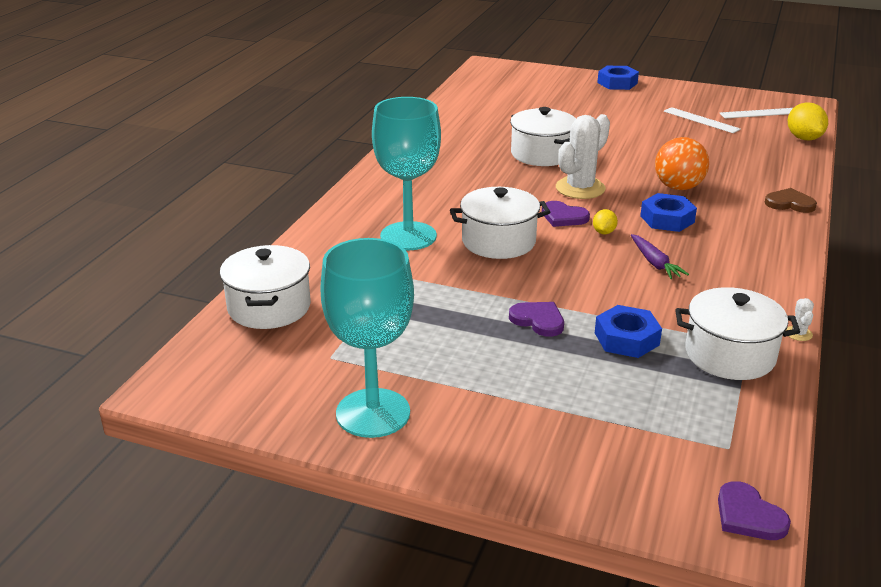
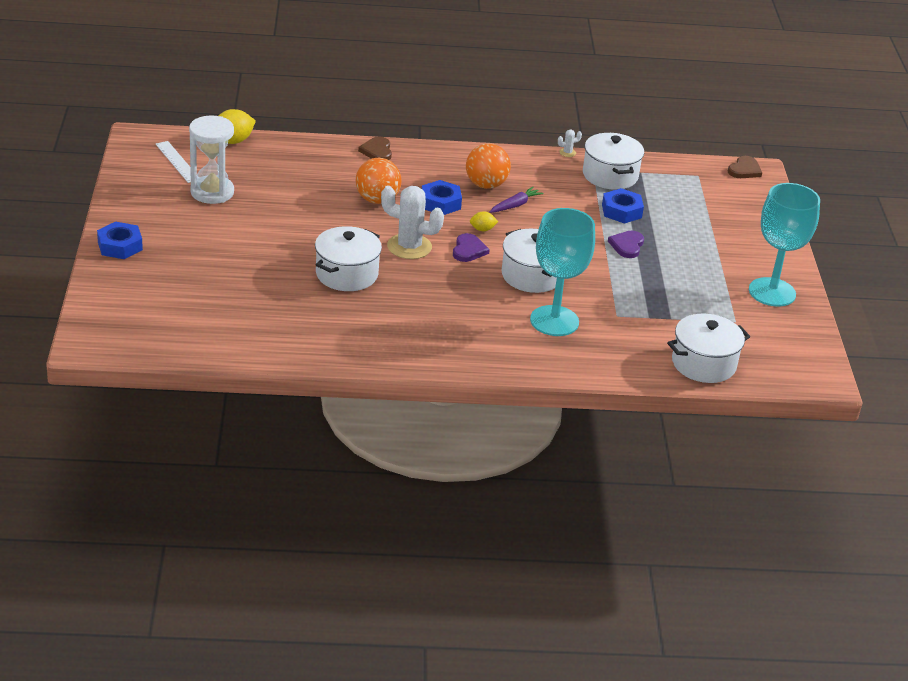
camera: 115 degrees left, 5 degrees up
(701, 120) = (212, 192): white ruler -> white hourglass
(707, 254) = (486, 185): none -> orange ball
(748, 515) = (744, 170): purple heart -> brown heart

